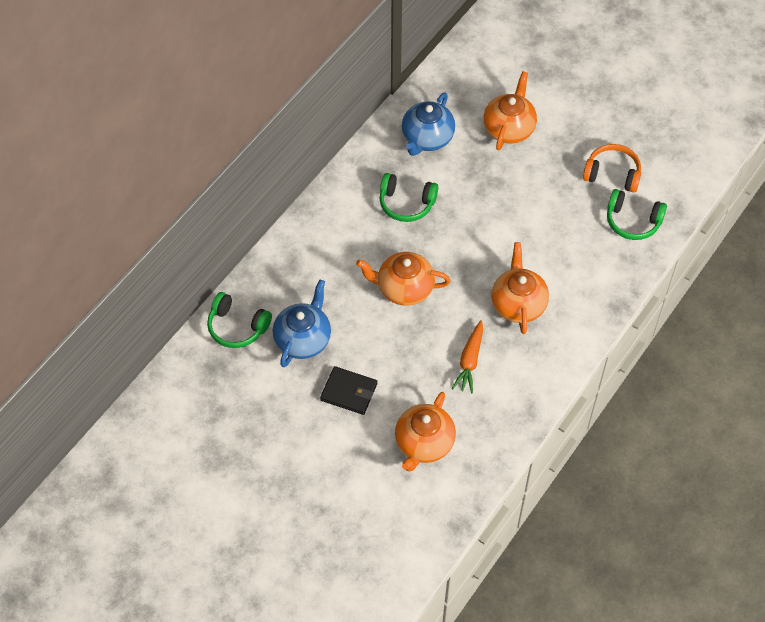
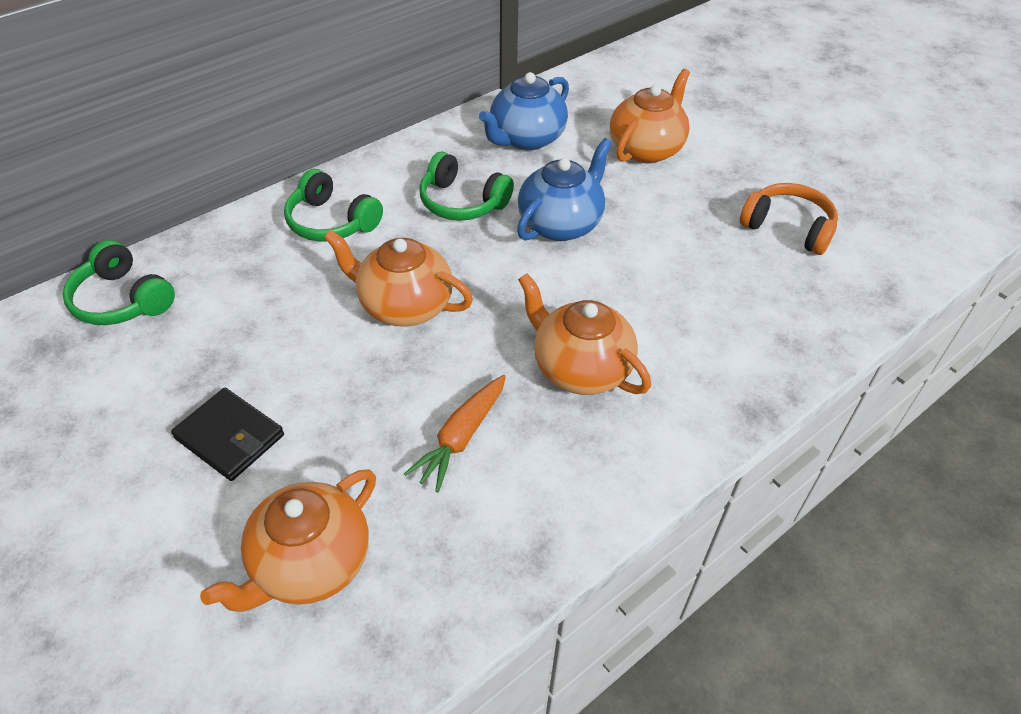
camera: 15 degrees right, 10 degrees down
(303, 339) = (208, 339): blue teapot -> blue teapot (561, 224)
(518, 304) = (580, 368): orange teapot -> orange teapot turned 60 degrees counterclockwise
(632, 221) = (808, 293): green headphones -> green headphones (331, 222)

